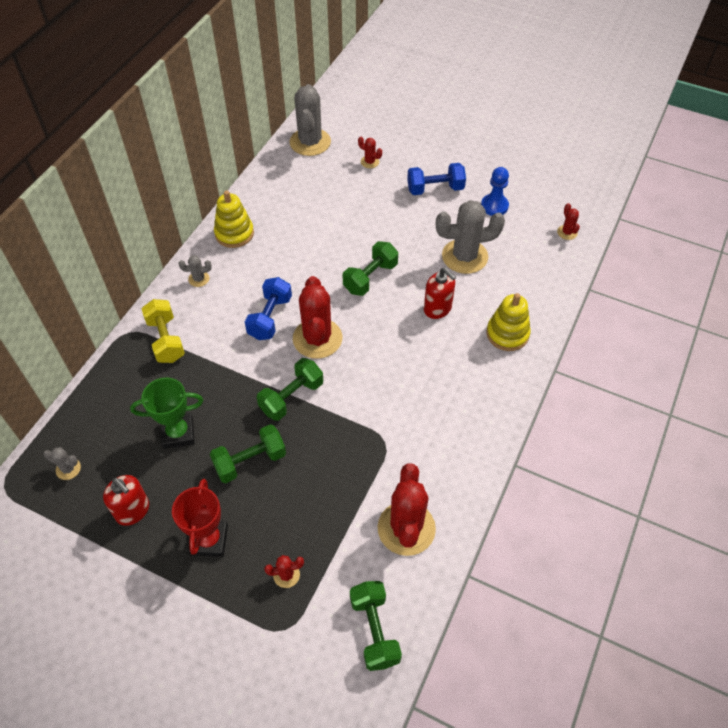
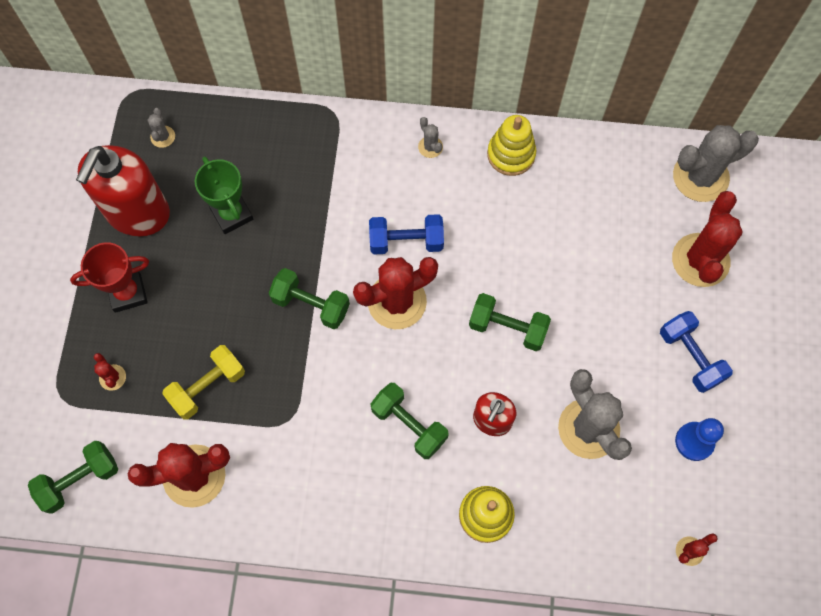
camera: 70 degrees right, 15 degrees up
(133, 511) = (137, 213): red soap dispenser -> red soap dispenser, size x1.85
(166, 340) = (338, 152): yellow dumbbell -> yellow dumbbell (208, 386)
(250, 461) = (222, 295): green dumbbell -> green dumbbell (409, 424)
(370, 162) = (700, 260): red cactus -> red cactus, size x2.24

